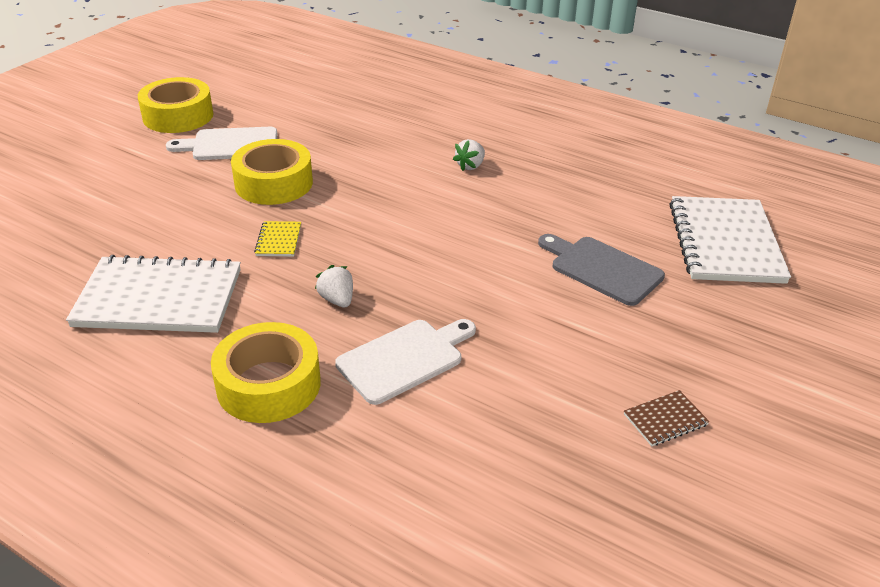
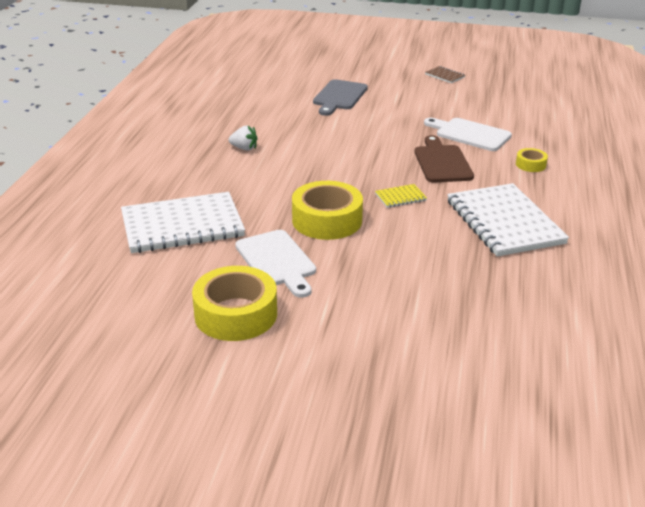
camera: 110 degrees left, 5 degrees down
(268, 384) = (530, 165): yellow tape -> yellow tape, size x0.48
(337, 300) = (442, 162): white strawberry -> brown cutting board
(725, 242) = (285, 70): white notebook -> white notebook (182, 225)

